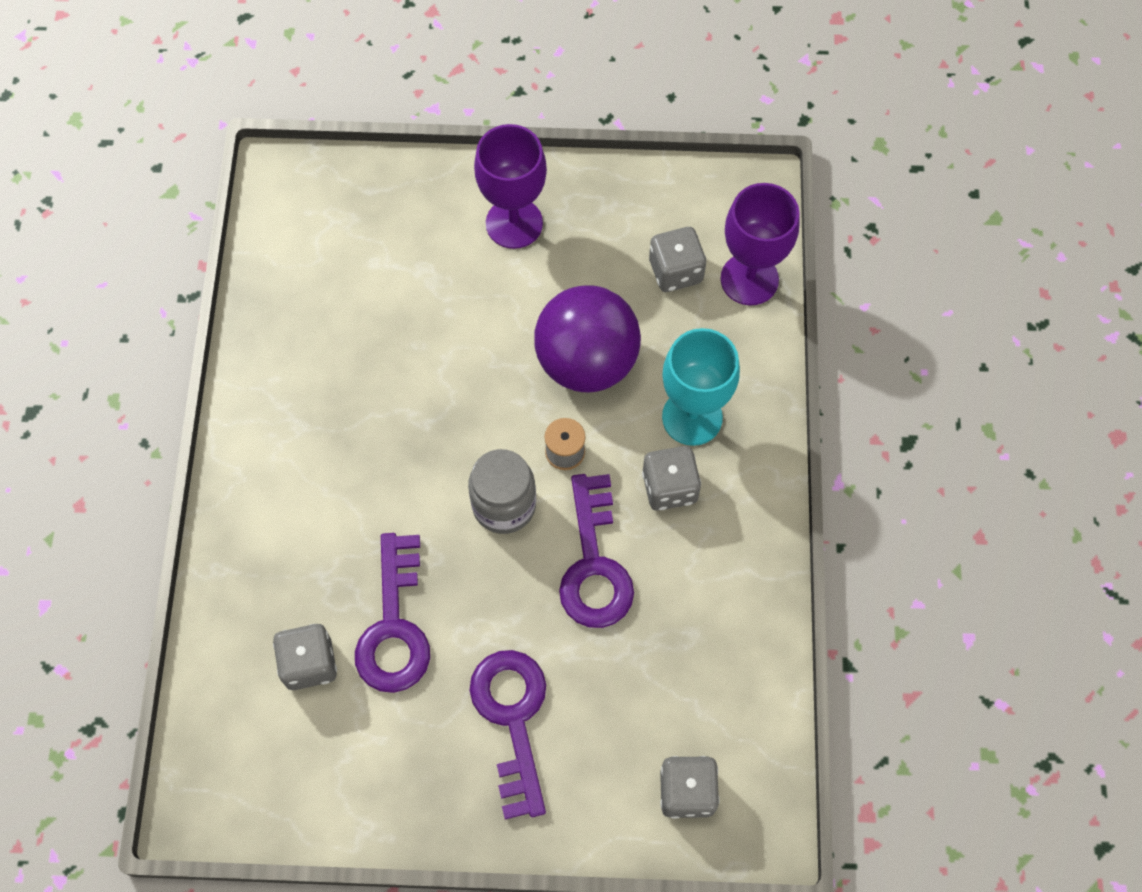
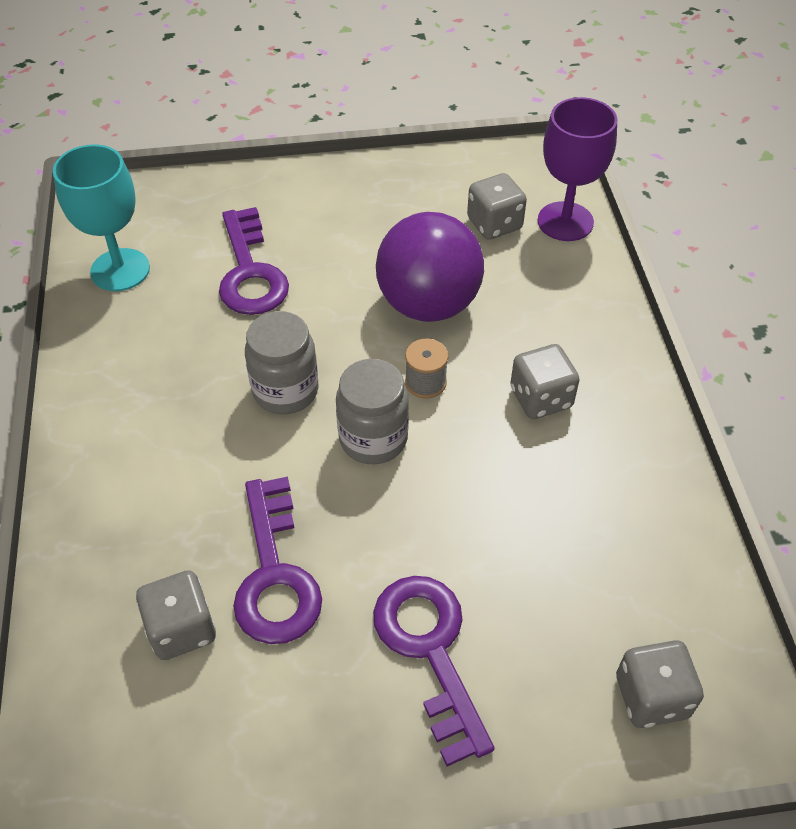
camera: 10 degrees left, 15 degrees down
(432, 440) = (285, 391): none -> grey jar
(514, 223) = (332, 207): purple goblet -> none
(594, 564) = (482, 479): purple key -> purple key (250, 272)
(692, 417) = (545, 336): turquoise goblet -> turquoise goblet (120, 270)

